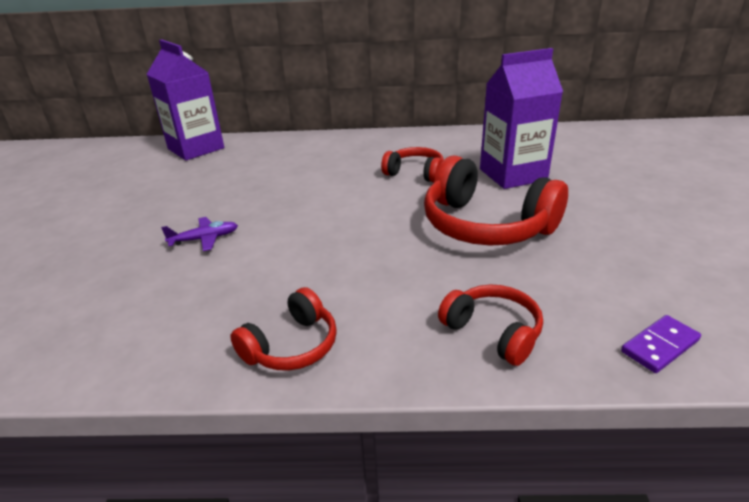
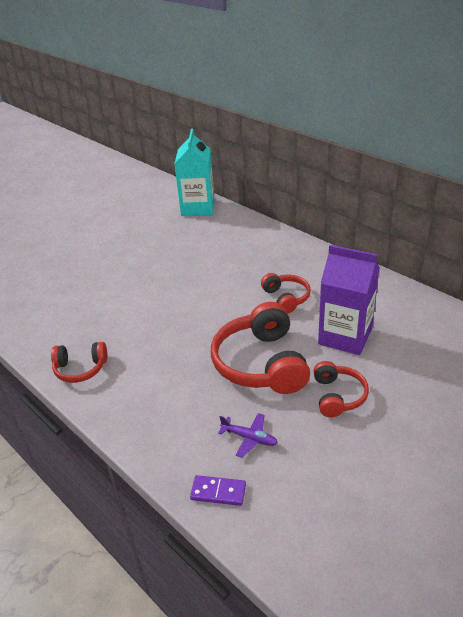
camera: 45 degrees right, 5 degrees up
(196, 148) = (198, 208): purple carton -> turquoise carton
(205, 239) = (122, 283): purple plane -> purple plane (249, 438)
(493, 332) = (161, 424): red headphones -> red headphones (338, 396)

